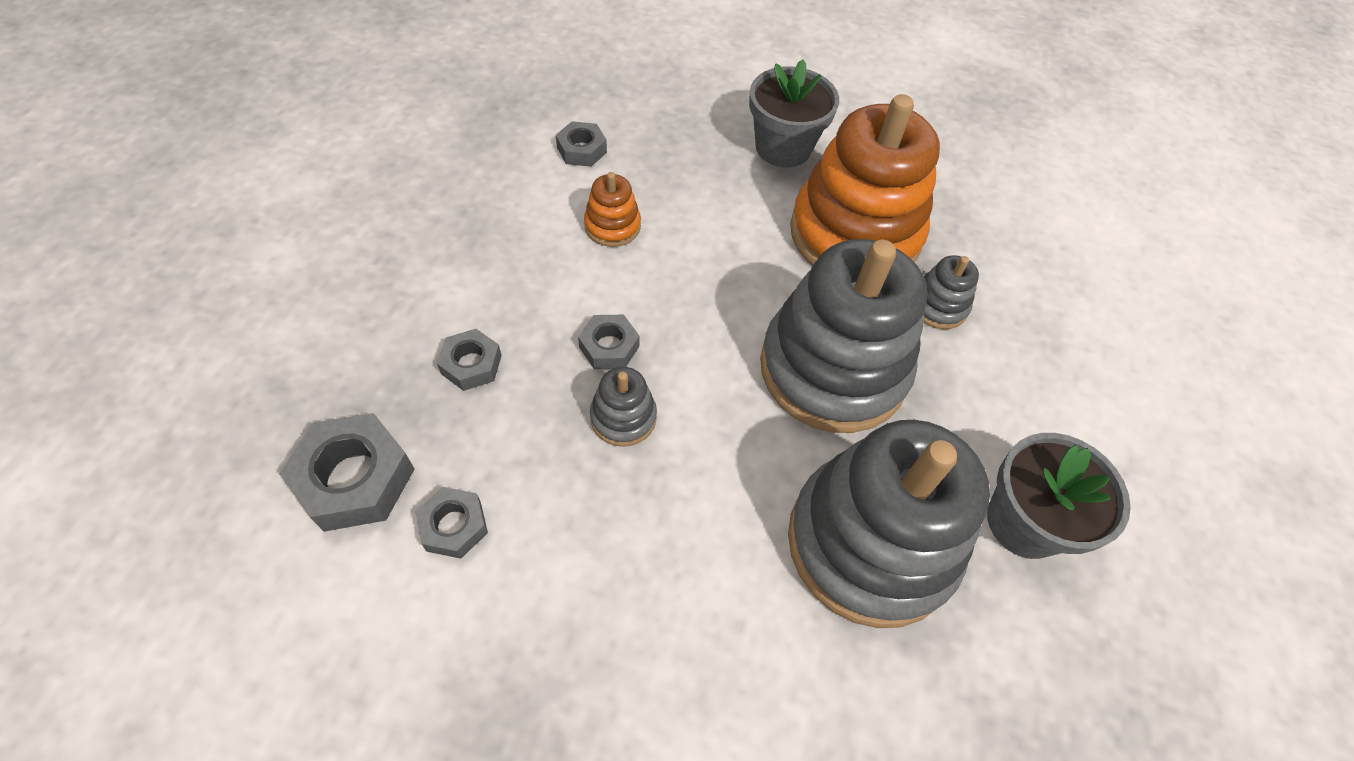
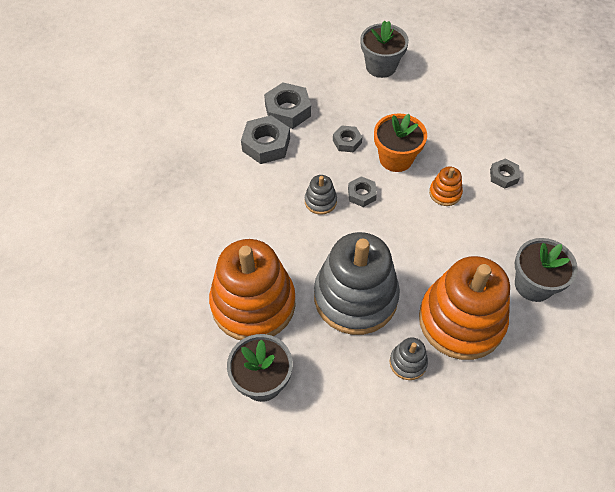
camera: 95 degrees right, 0 degrees up
(267, 292) = (381, 66): none -> grey flower pot
(454, 526) = (266, 144): grey nut -> grey nut, size x1.71
(526, 287) = (396, 158): none -> orange flower pot
(871, 543) = (253, 303): grey stacking toy -> orange stacking toy

